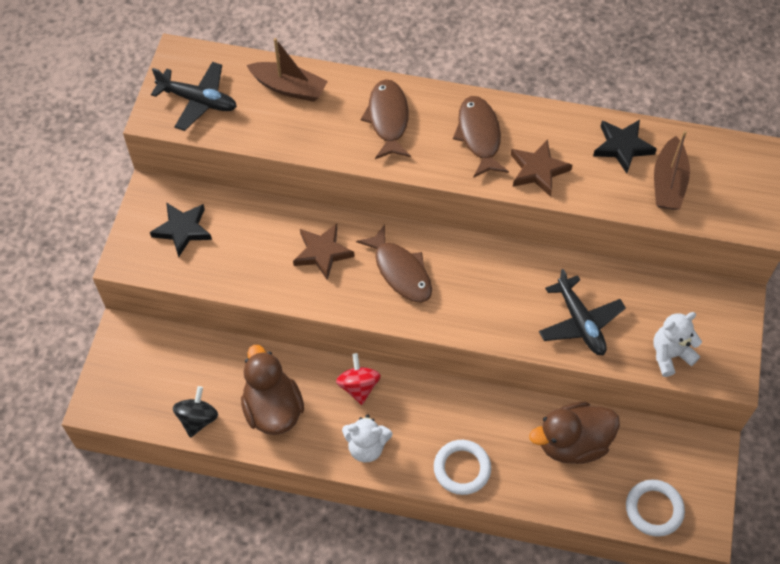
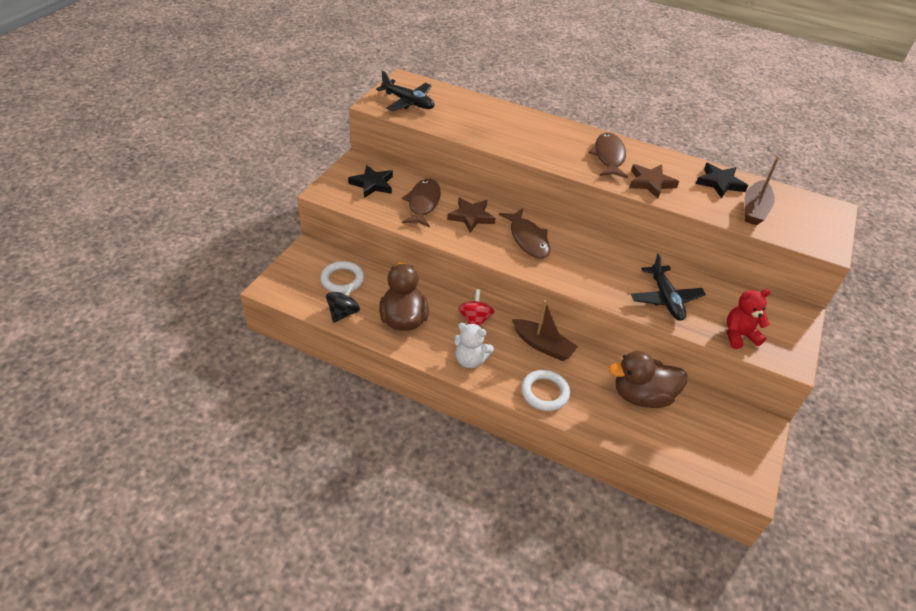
camera: 10 degrees right, 15 degrees down
(289, 88) = (475, 108): brown boat -> brown boat (543, 345)
(388, 119) = (542, 136): brown fish -> brown fish (423, 203)
(654, 509) = (706, 460): white ring -> white ring (342, 280)
(670, 355) = (739, 335): white teddy bear -> red teddy bear

